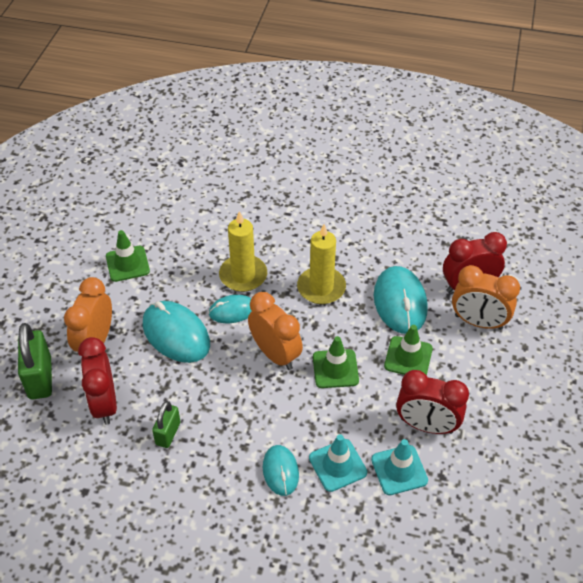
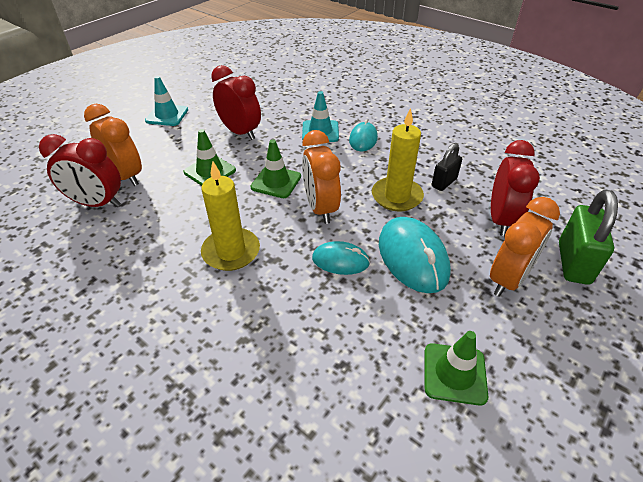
camera: 155 degrees left, 5 degrees down
(168, 433) = (444, 182): green padlock -> black padlock
(243, 275) = (306, 297): yellow candle -> yellow candle (397, 196)
(399, 470) = (281, 119): turquoise traffic cone -> turquoise traffic cone (167, 115)
(400, 302) = (171, 212): turquoise mouse -> none

